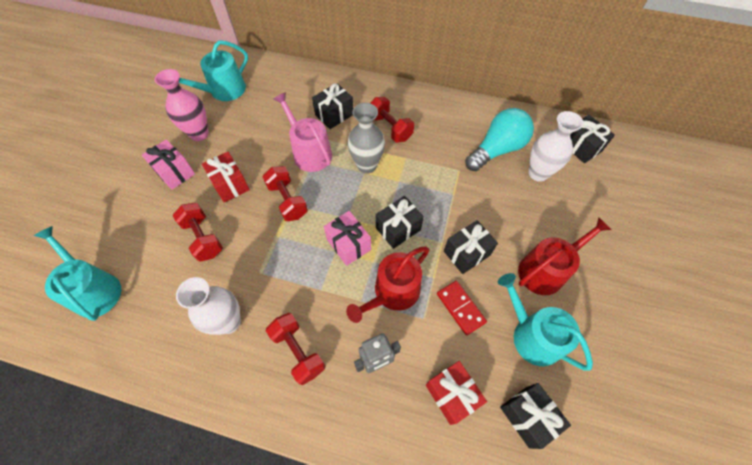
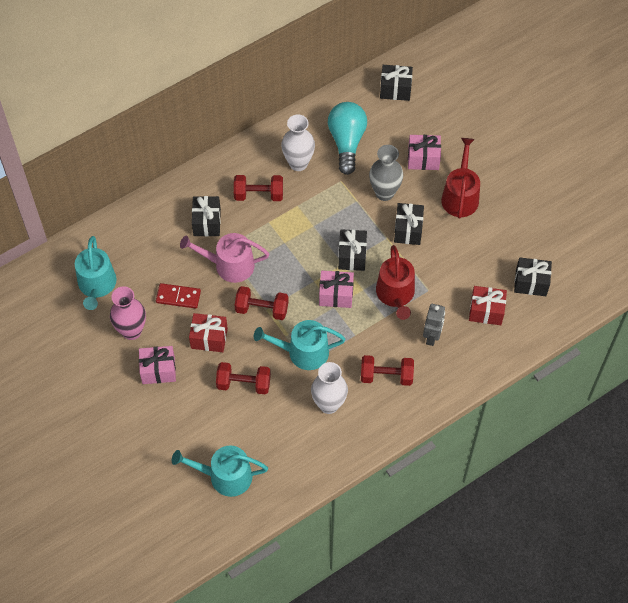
camera: 50 degrees left, 0 degrees up
(367, 165) = (279, 236): grey vase -> grey vase (384, 193)
(460, 308) = (440, 264): red domino -> red domino (178, 297)
(532, 335) = (491, 240): turquoise watering can -> turquoise watering can (302, 352)
(538, 173) = (390, 135): white vase -> white vase (298, 163)
(546, 213) = (423, 159): none -> pink gift

